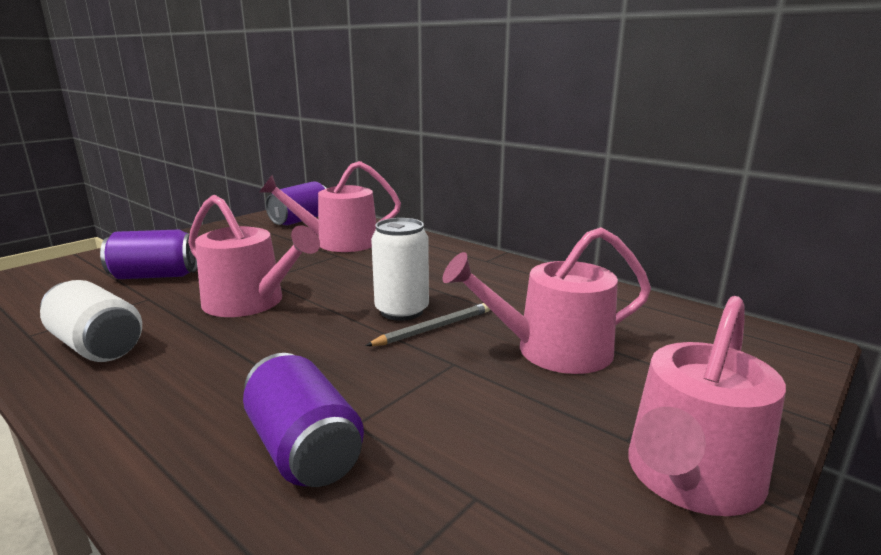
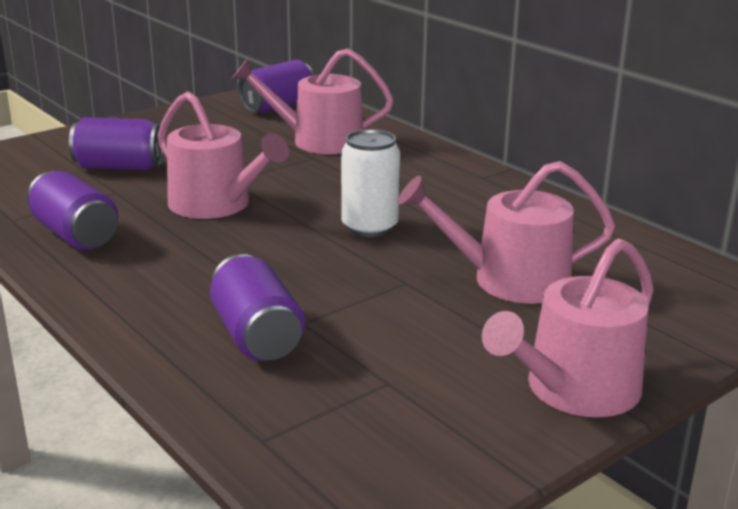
camera: 10 degrees right, 5 degrees up
(97, 346) = (75, 235): white can -> purple can
(433, 328) = (397, 248): grey pencil -> none

